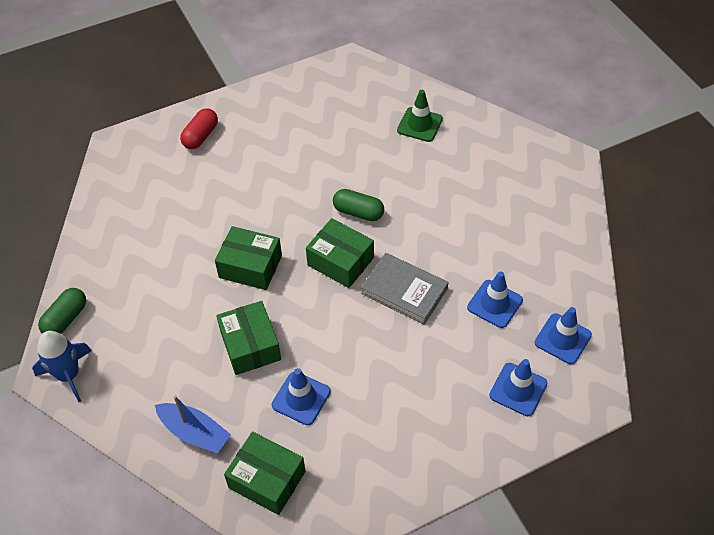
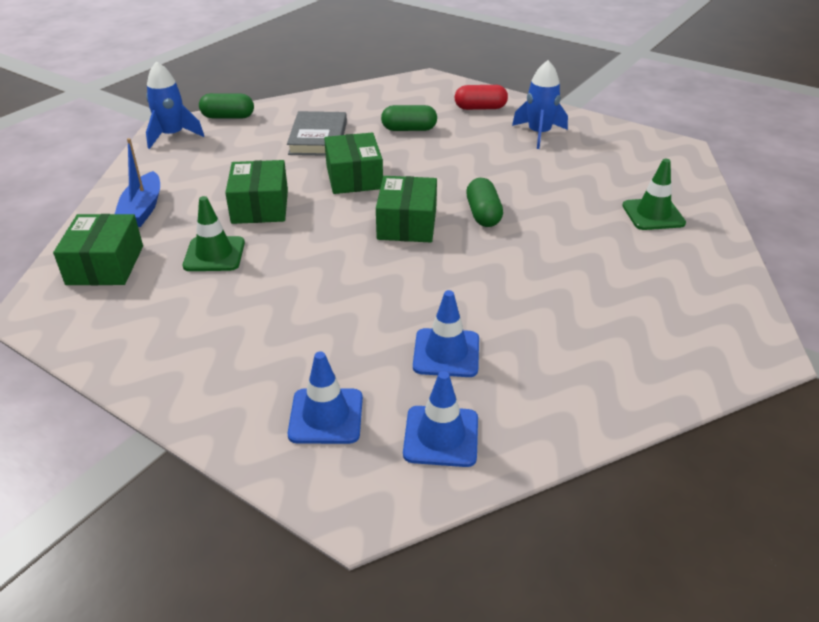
camera: 60 degrees right, 15 degrees down
(199, 198) = (409, 129): none -> green capsule
(250, 345) = (260, 206): green box -> green box turned 45 degrees counterclockwise
(272, 123) = (539, 134): none -> blue rocket
(301, 398) = (214, 254): blue traffic cone -> green traffic cone
(404, 291) = (405, 277): grey book -> grey book (318, 138)

